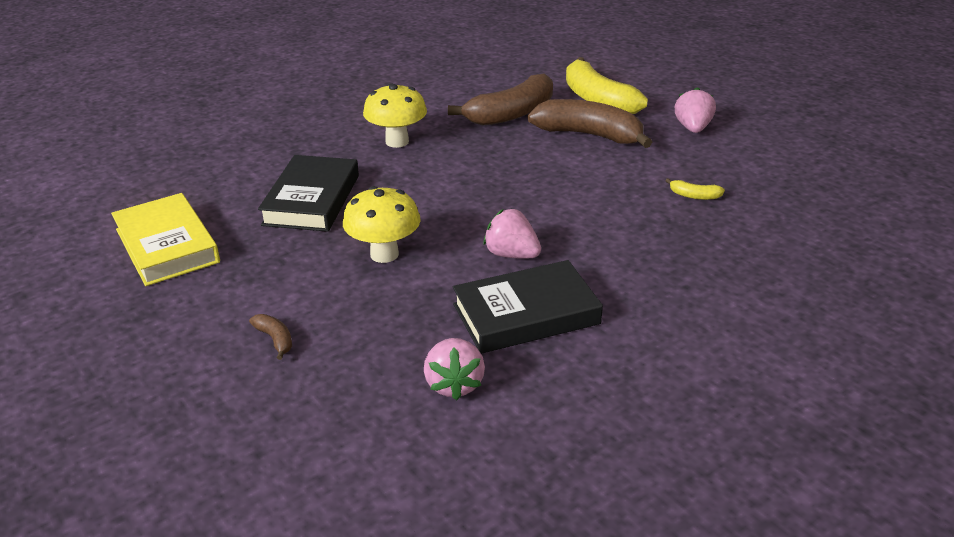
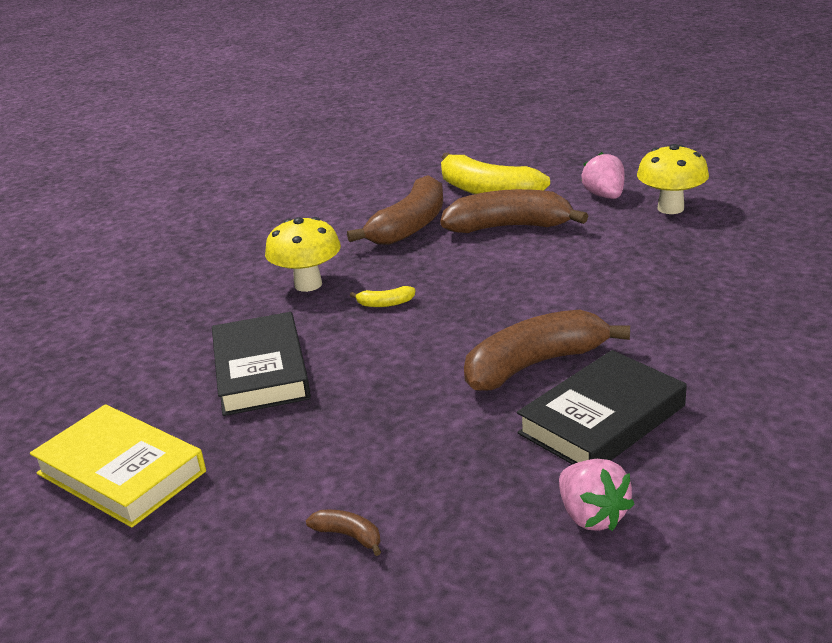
camera: 20 degrees left, 5 degrees down
(384, 254) = (396, 404): yellow mushroom -> yellow mushroom (670, 208)
(511, 254) = (534, 364): pink strawberry -> brown banana
(694, 196) = (663, 258): yellow banana -> yellow banana (385, 304)

